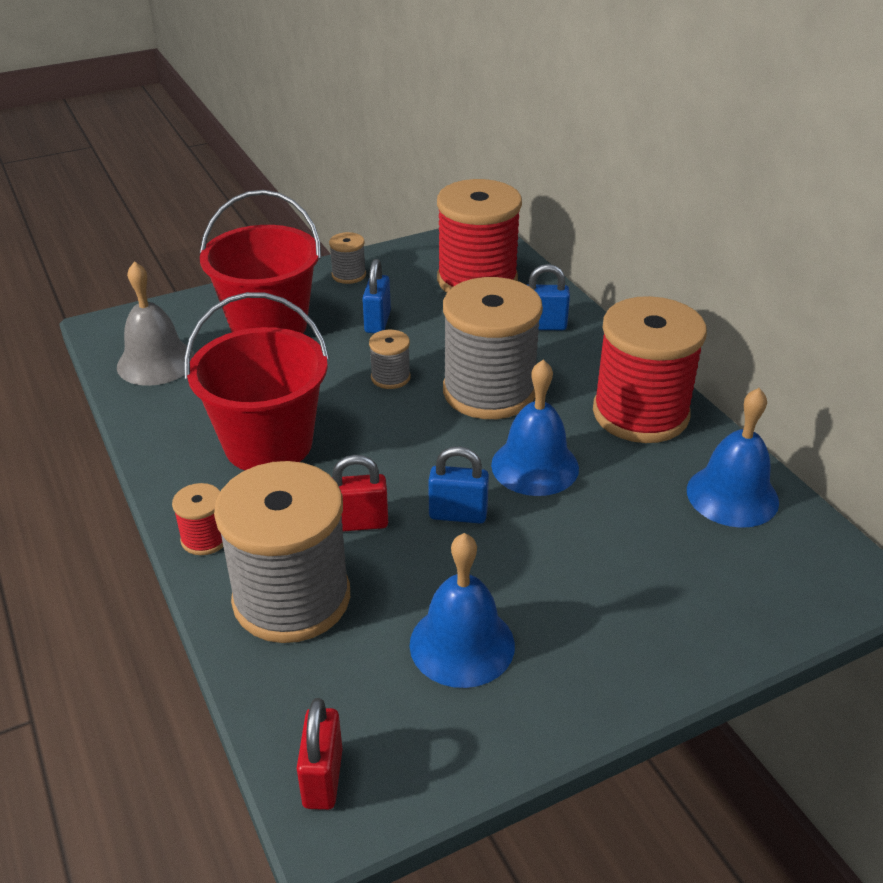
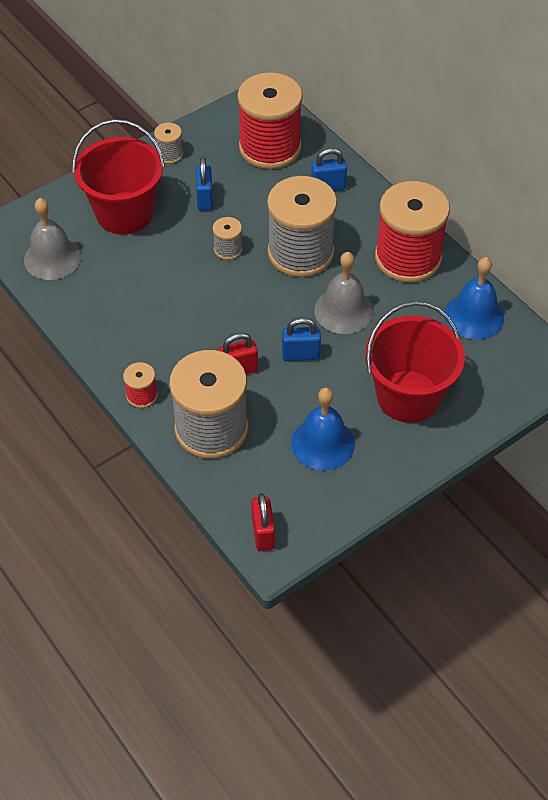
camera: 10 degrees left, 15 degrees up
(268, 444) = (159, 317): red bucket -> red bucket (408, 396)
(535, 466) = (343, 310): blue bell -> grey bell

